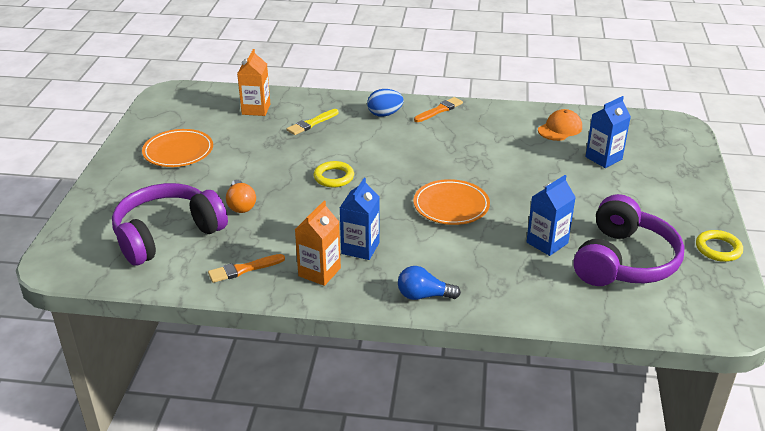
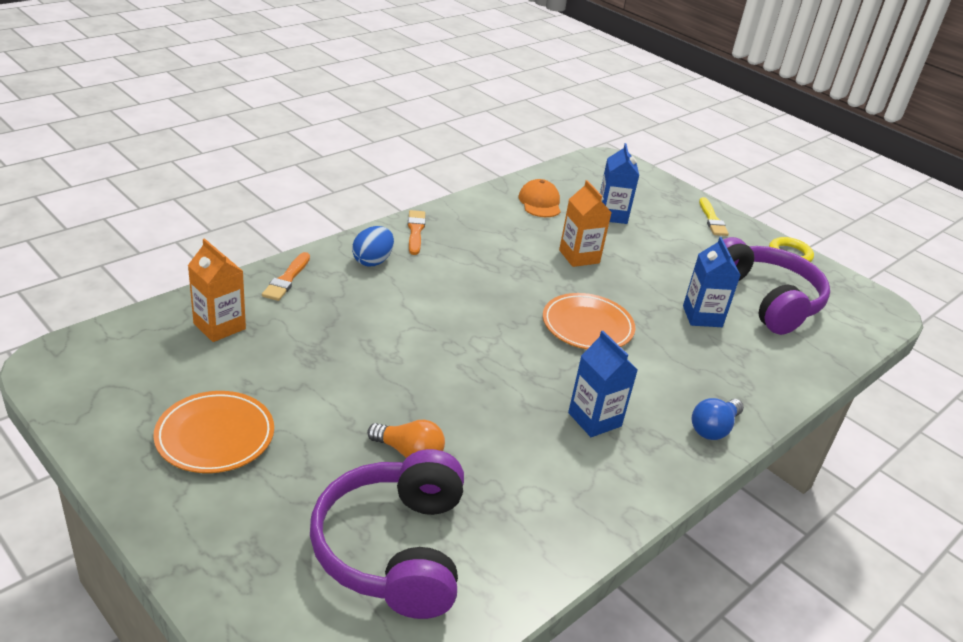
camera: 55 degrees left, 0 degrees up
(243, 269) = (541, 524): orange brush -> orange brush (287, 279)
(311, 123) = (315, 310): yellow brush -> yellow brush (712, 219)
(319, 272) = (607, 471): orange carton -> orange carton (579, 256)
(334, 177) = (444, 359): yellow ring -> none

